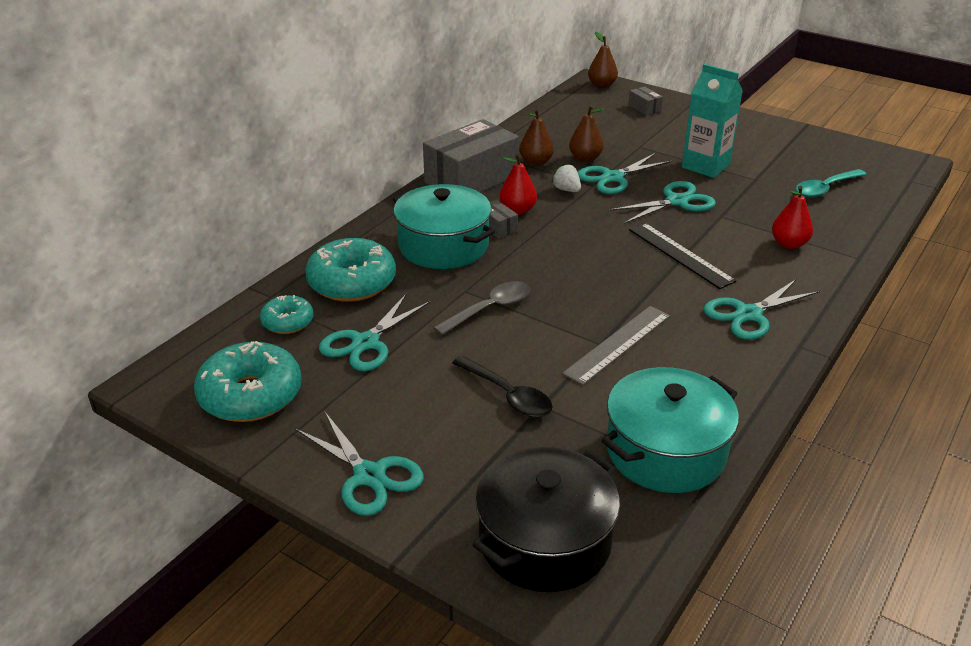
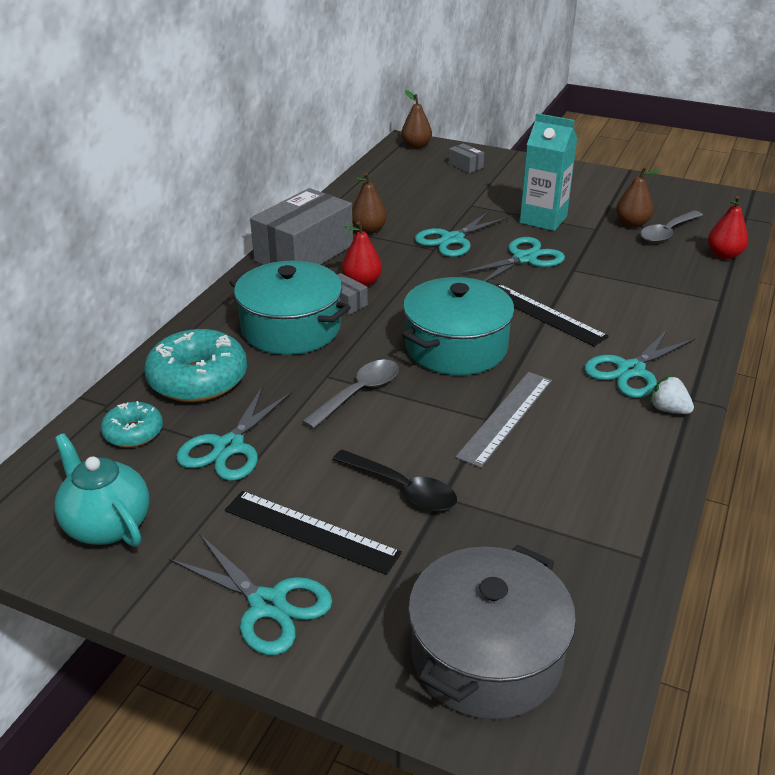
camera: 10 degrees left, 0 degrees up
(250, 395) = (107, 525): turquoise donut -> turquoise teapot
(419, 421) = (310, 531): none -> black ruler
(545, 541) = (486, 655): black pot -> grey pot
(566, 190) = (408, 256): white strawberry -> white strawberry (668, 409)
(585, 158) = (419, 222): brown pear -> brown pear (632, 224)
(665, 451) = (589, 532): turquoise pot -> turquoise pot (456, 347)
(789, 244) = (649, 292): red pear -> red pear (724, 255)
(825, 188) = (667, 232): turquoise spoon -> grey spoon

